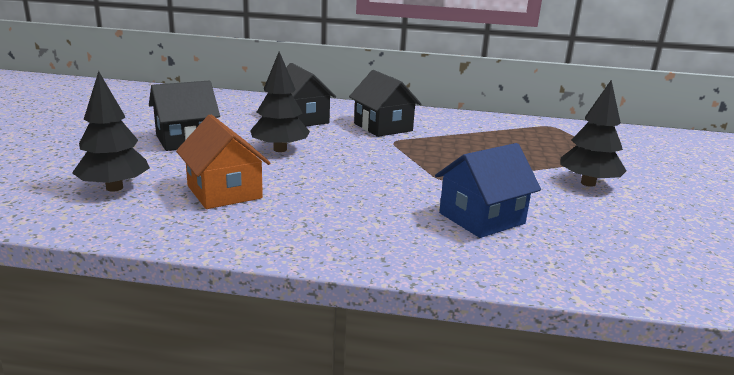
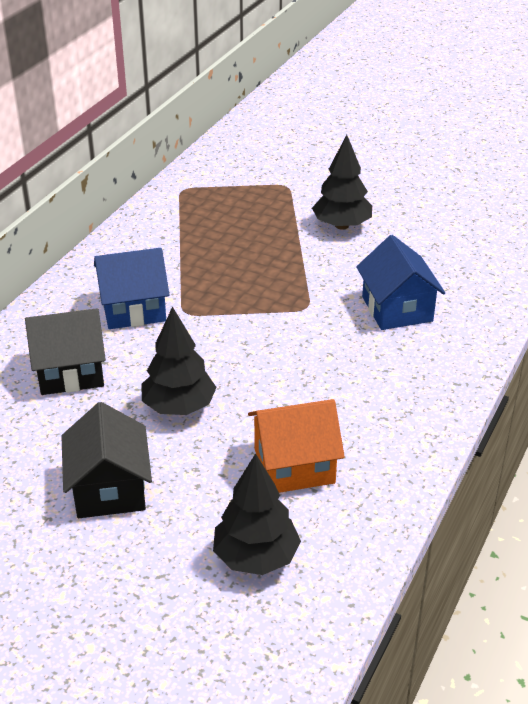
camera: 70 degrees left, 15 degrees up
(383, 127) = (133, 309): black house -> blue house

